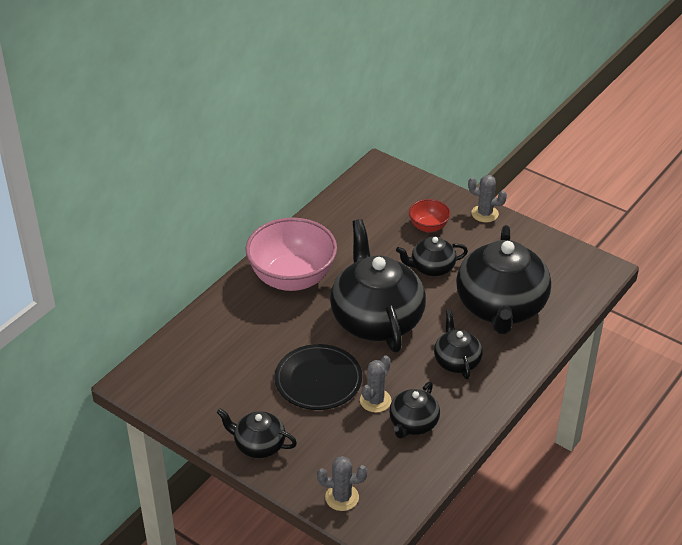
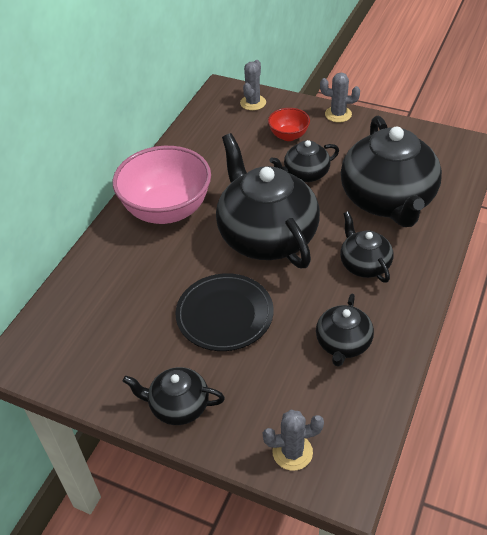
camera: 10 degrees left, 5 degrees up
(375, 401) = (293, 325): grey cactus -> grey cactus (253, 103)

